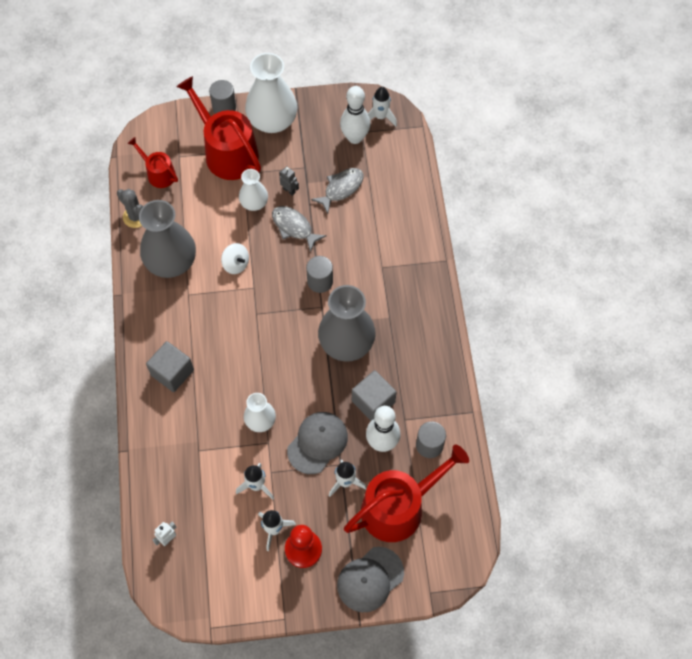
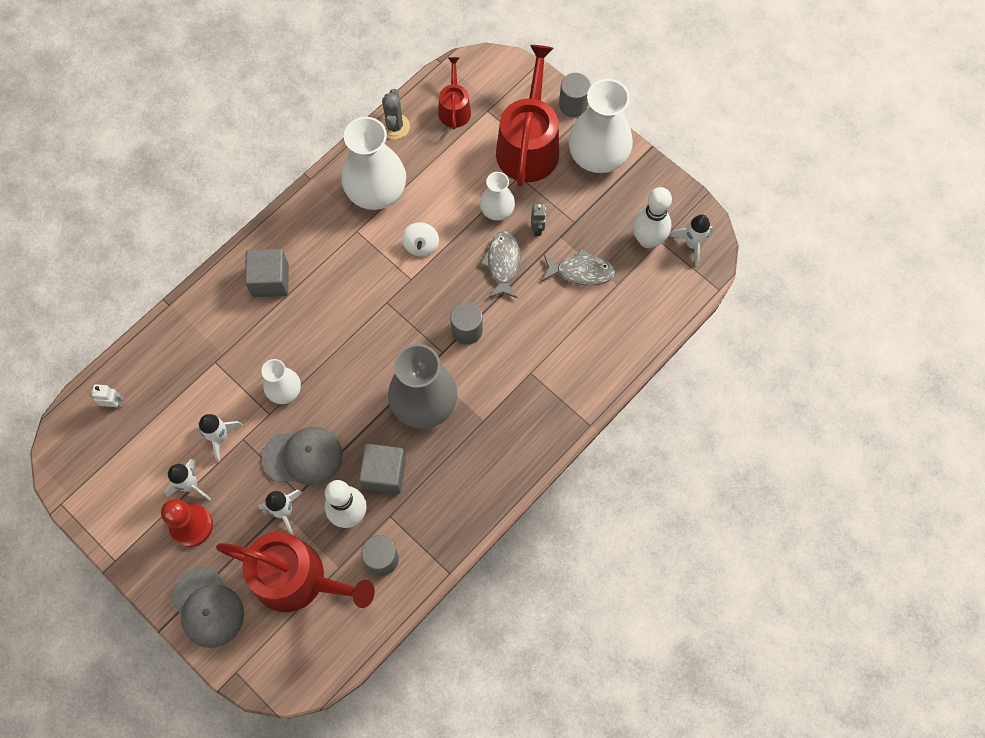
camera: 50 degrees right, 5 degrees up
(171, 262) = (376, 191): grey vase -> white vase
(370, 579) = (207, 607): grey cap -> grey cap turned 135 degrees counterclockwise

